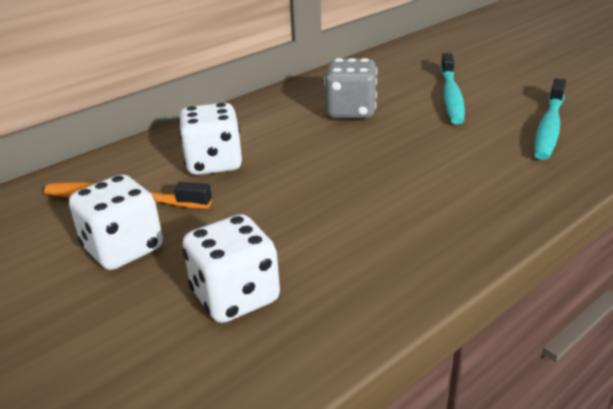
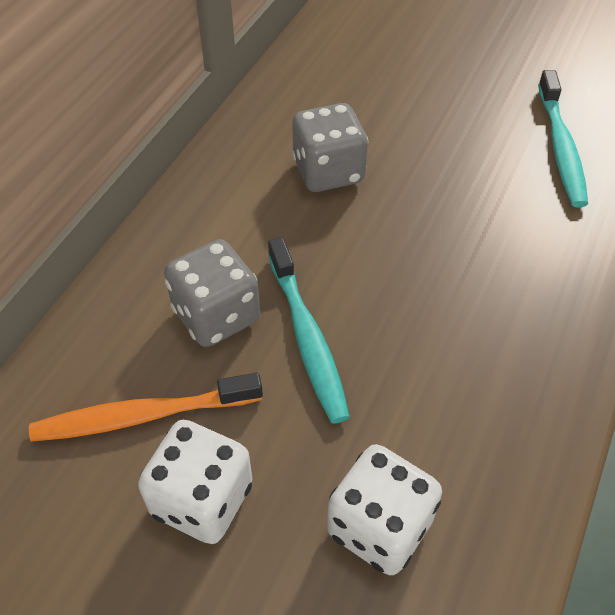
camera: 25 degrees left, 20 degrees up
(214, 163) = (216, 315): white dice -> grey dice
(451, 96) = (430, 114): turquoise toothbrush -> turquoise toothbrush (307, 337)

